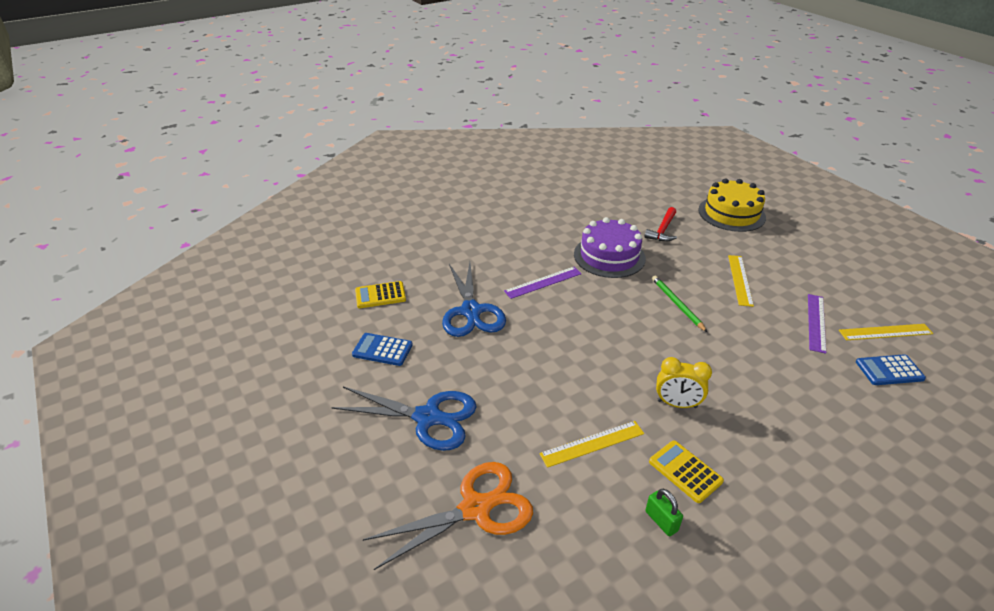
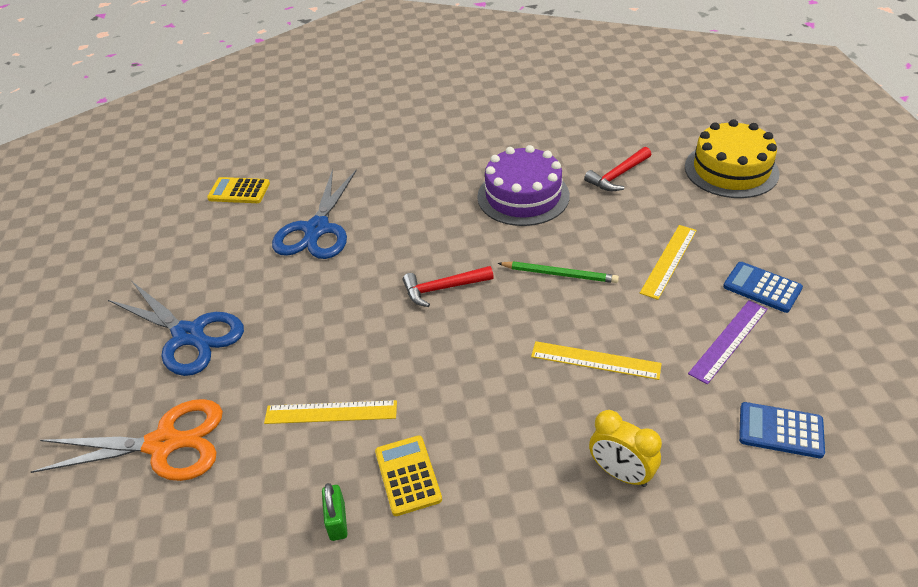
camera: 25 degrees right, 5 degrees up
(382, 350) = (198, 251): blue calculator -> blue calculator (762, 287)
(543, 282) = (420, 212): purple ruler -> none
(604, 333) = (443, 289): none -> red hammer
(677, 304) = (559, 274): green pencil -> green pencil turned 105 degrees clockwise
(677, 404) = (461, 395): yellow clock -> yellow clock (621, 473)
(885, 332) = (821, 378): yellow ruler -> yellow ruler (595, 360)

